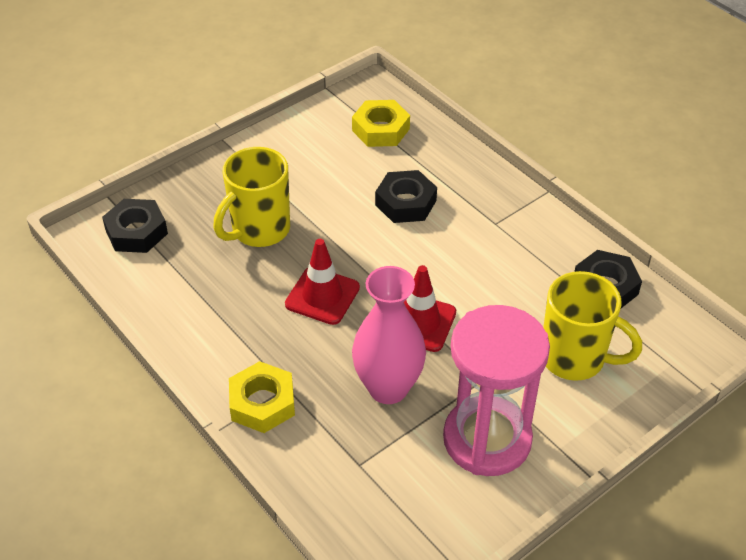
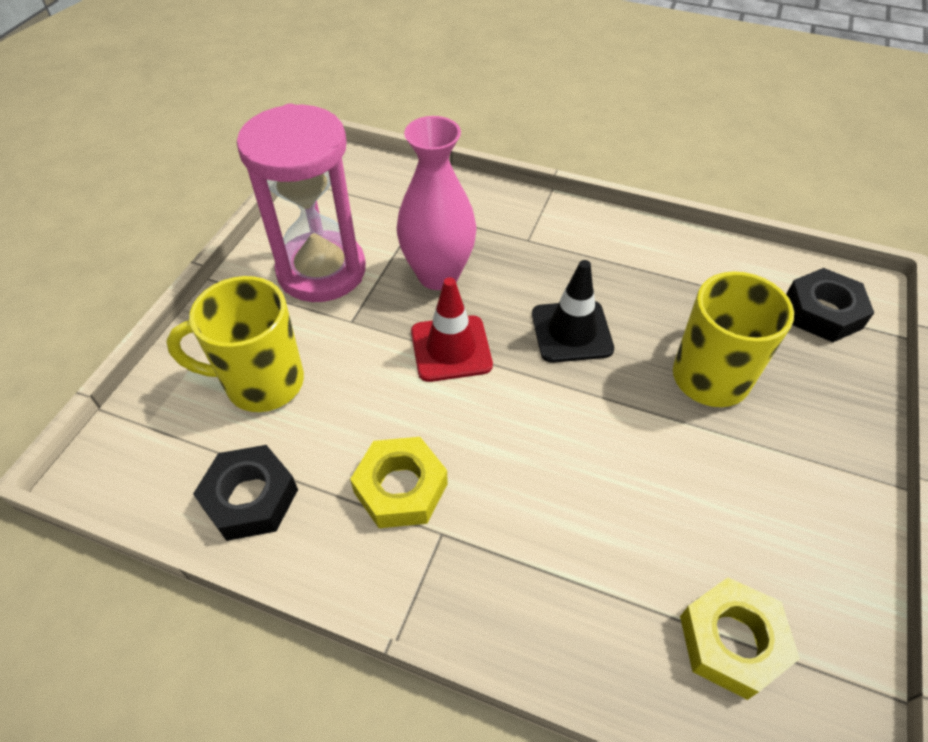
camera: 150 degrees right, 5 degrees up
(262, 403) = (536, 220): yellow nut -> yellow nut (400, 488)
(322, 296) = (571, 331): red traffic cone -> black traffic cone
(405, 203) = (582, 505): black nut -> none

